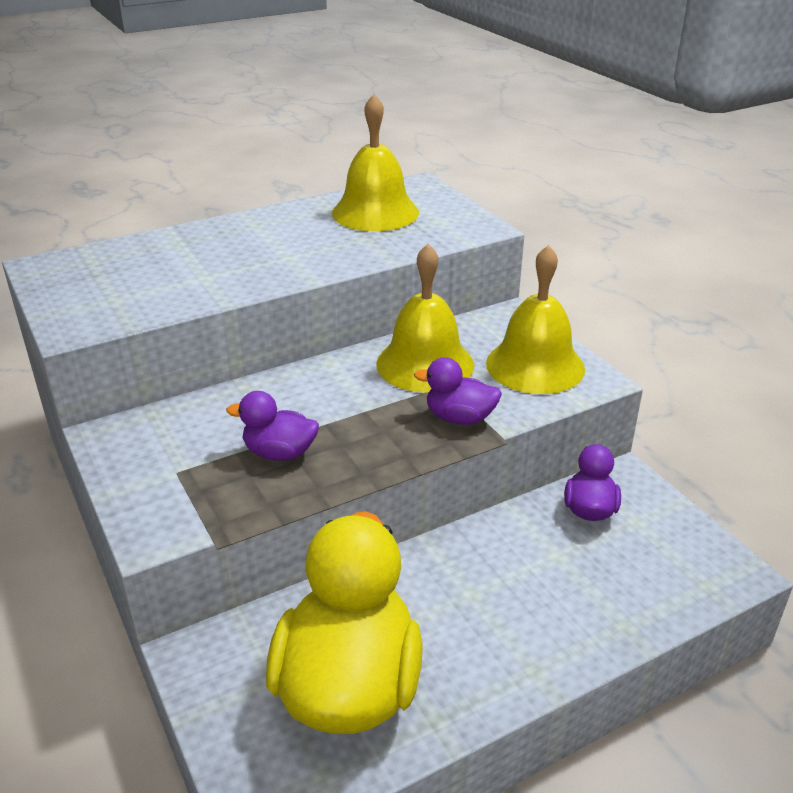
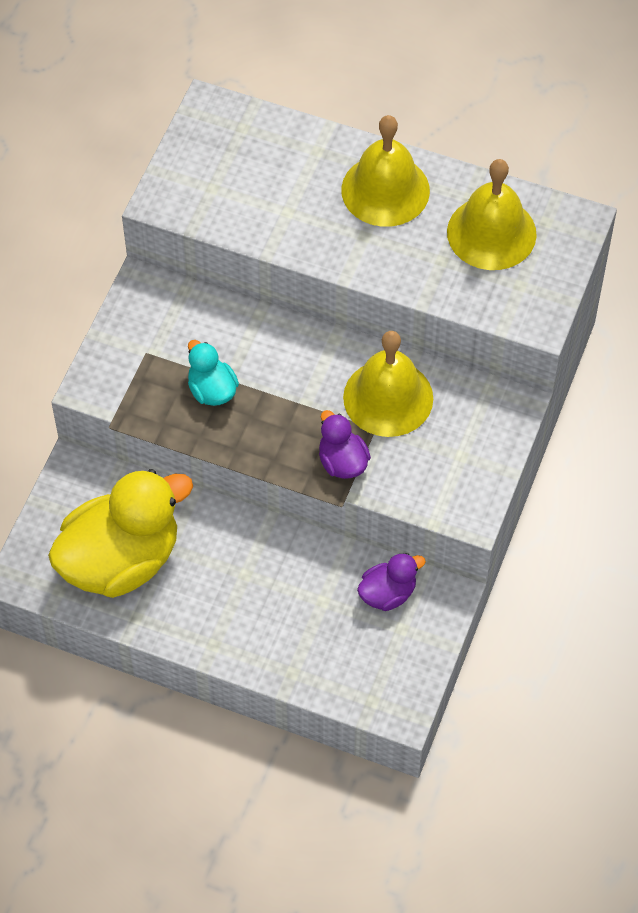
camera: 50 degrees right, 25 degrees up
(279, 453) = (212, 390): purple duck -> turquoise duck
(535, 365) = (453, 466): yellow bell -> yellow bell (385, 190)

